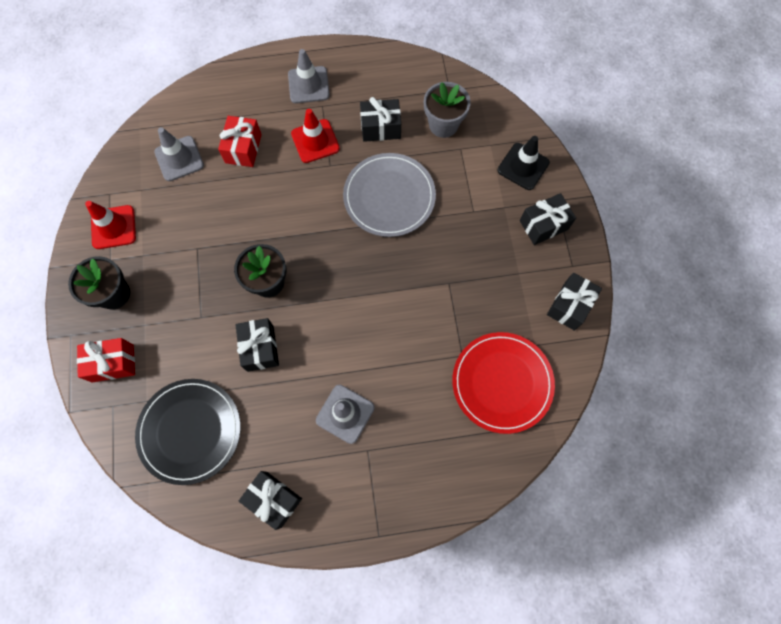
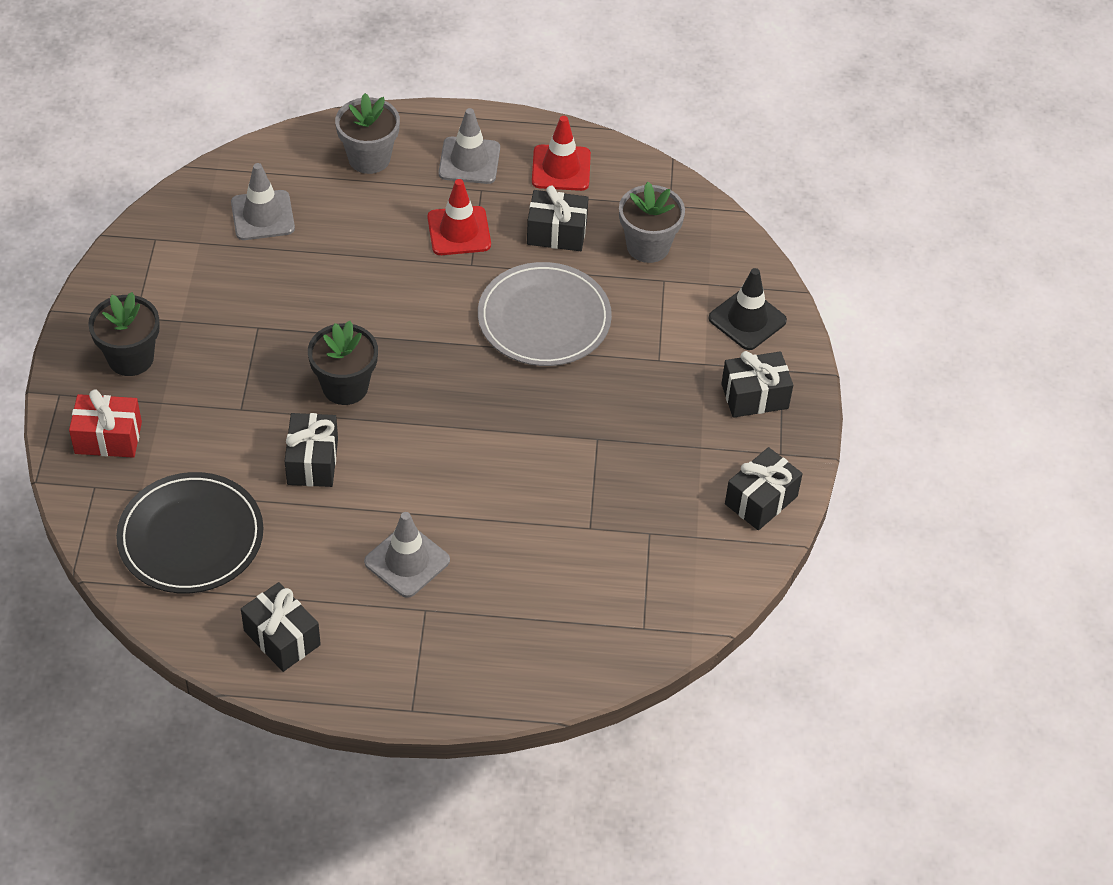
camera: 10 degrees right, 20 degrees down
(113, 227) = (151, 279): red traffic cone -> red traffic cone (561, 168)
(241, 97) = (369, 158): none -> grey flower pot
(243, 148) = (355, 221): red gift -> none
(502, 382) = (636, 571): red plate -> none

